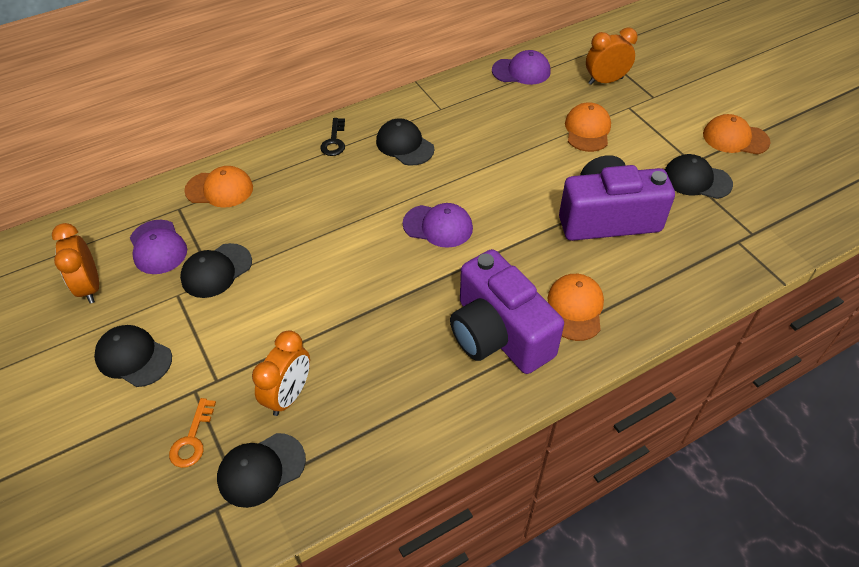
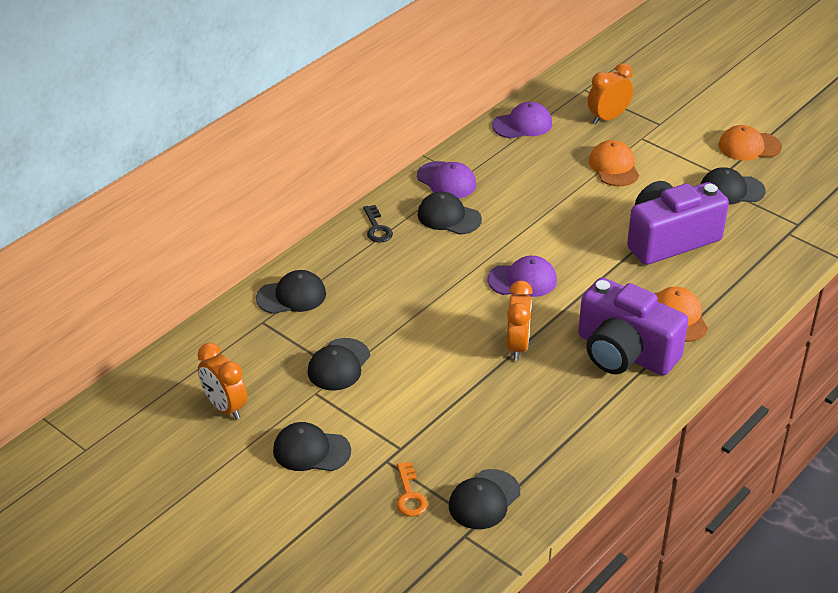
camera: 20 degrees left, 10 degrees down
(158, 247) = (267, 359): purple cap -> purple cap (446, 181)
(219, 189) = (291, 296): orange cap -> black cap
(289, 395) = (472, 442): orange clock -> orange clock (517, 346)

